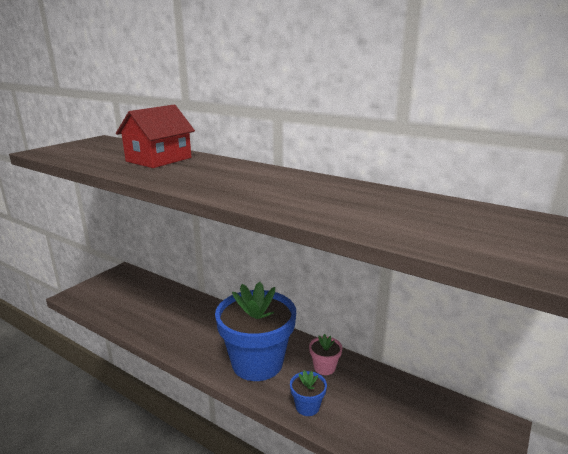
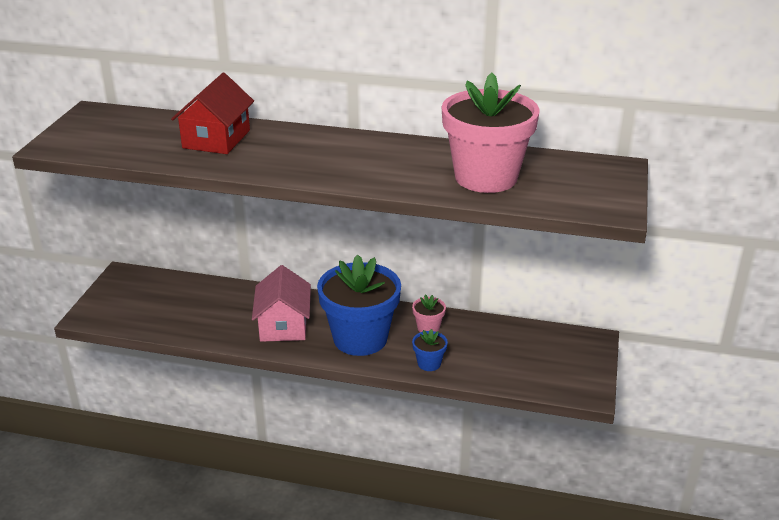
camera: 20 degrees left, 10 degrees up
(202, 334) = (283, 325): none -> pink house
(376, 212) = (486, 177): none -> pink flower pot

